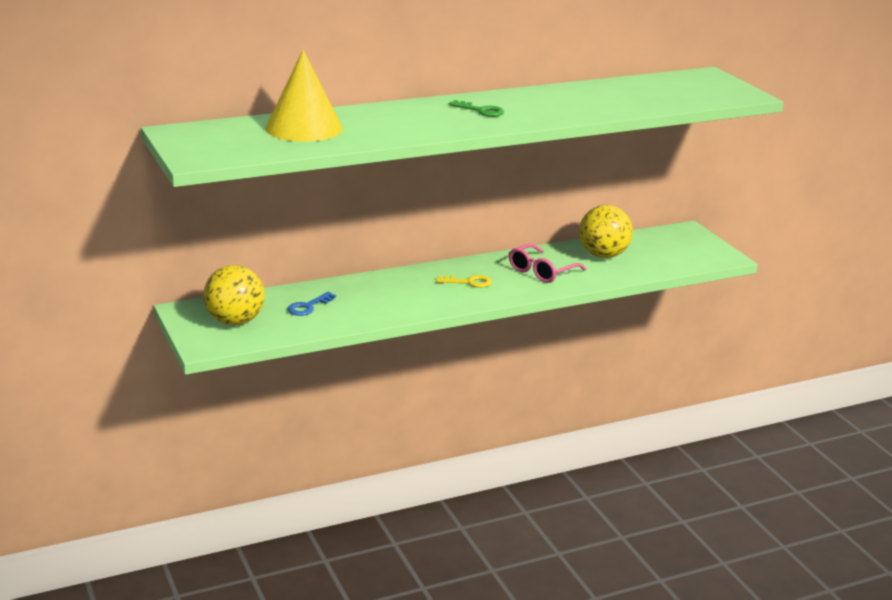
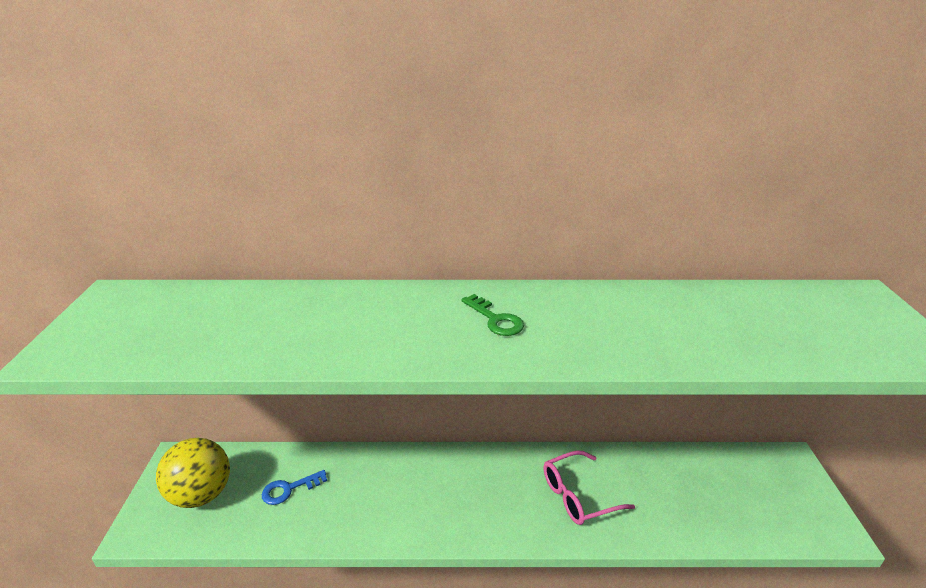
camera: 25 degrees right, 5 degrees up
(304, 128) = (250, 314): yellow cone -> none
(468, 282) = (483, 493): yellow key -> none
(603, 255) = (667, 483): yellow ball -> none

